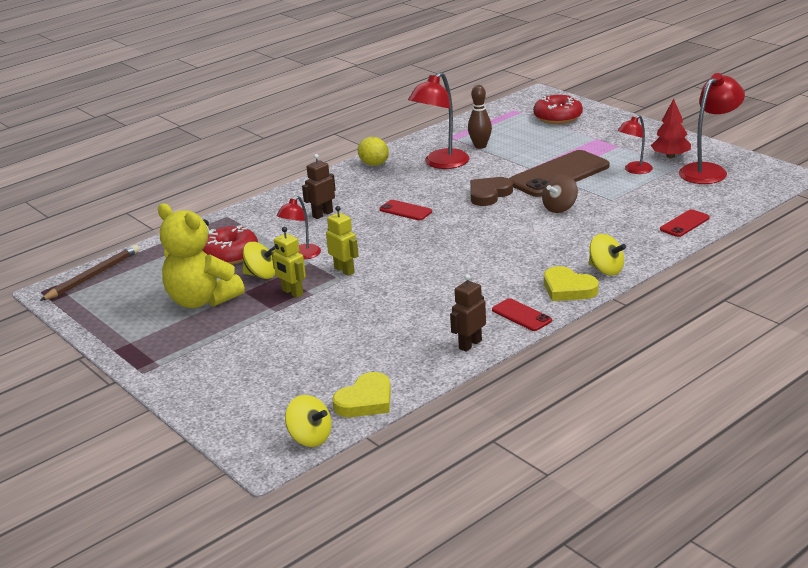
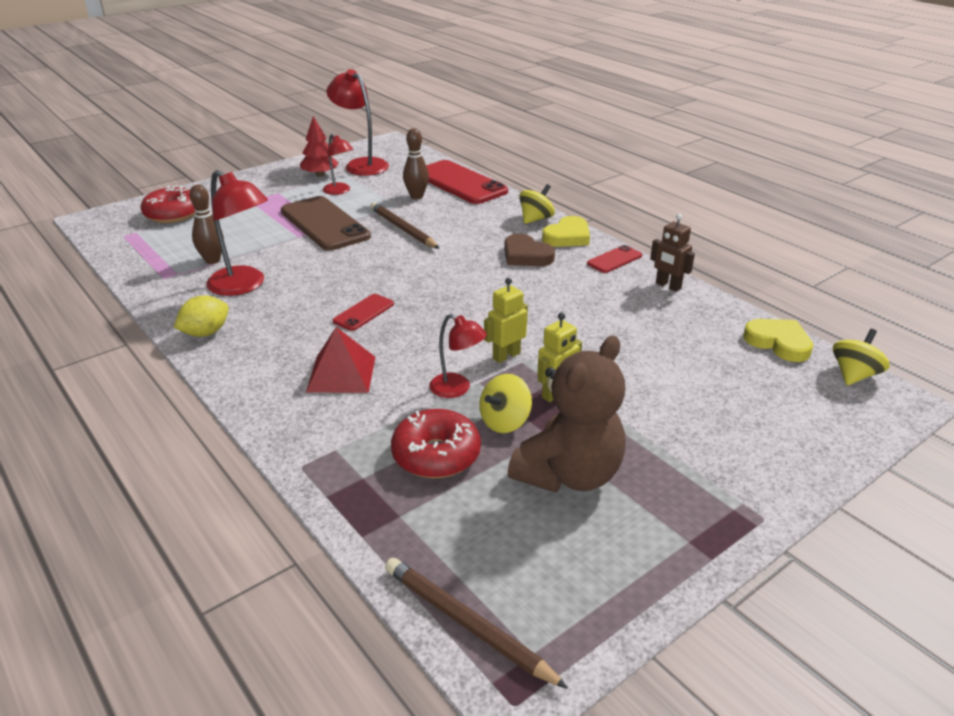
camera: 90 degrees left, 5 degrees up
(202, 300) = (569, 474): yellow teddy bear -> brown teddy bear
(261, 275) = (505, 422): yellow spinning top -> yellow spinning top turned 150 degrees counterclockwise
(322, 214) = (341, 374): brown robot -> red pyramid
(489, 194) = (349, 262): brown heart -> brown heart (526, 255)
(560, 208) = (403, 229): brown spinning top -> brown pencil
(638, 206) = (416, 196): none -> brown bowling pin
(684, 224) = (460, 183): red phone -> red phone, size x2.08

